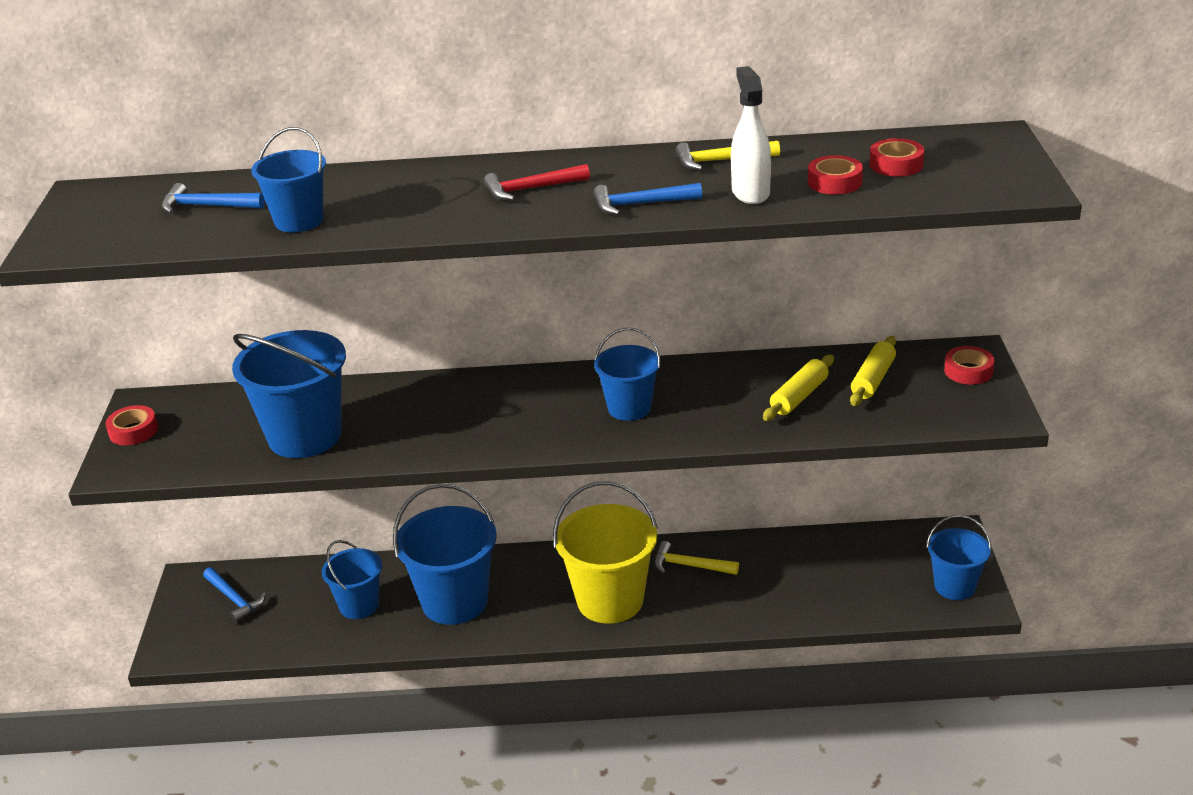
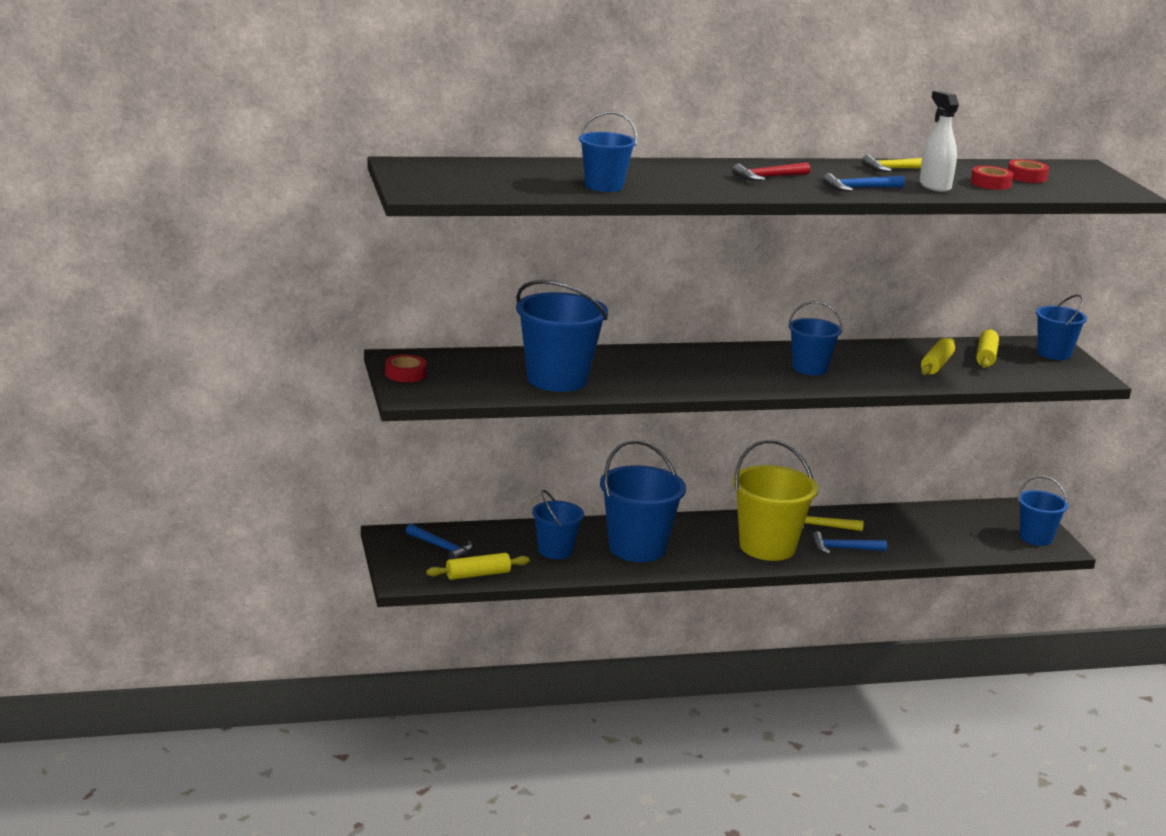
camera: 15 degrees left, 10 degrees down
(207, 206) = (518, 175): blue hammer -> blue hammer (843, 549)
(253, 643) = (478, 575): none -> yellow rolling pin
(968, 371) = (1054, 353): red tape -> blue bucket

